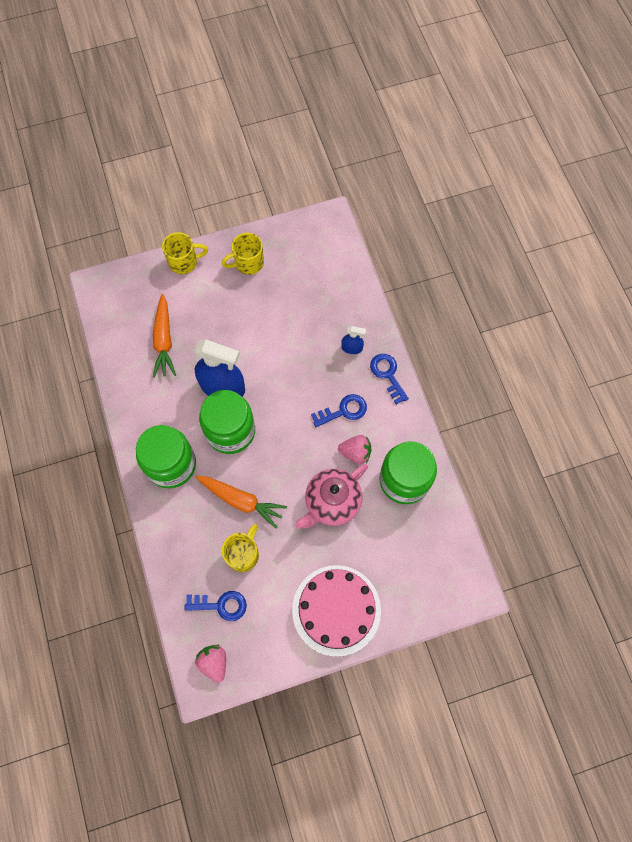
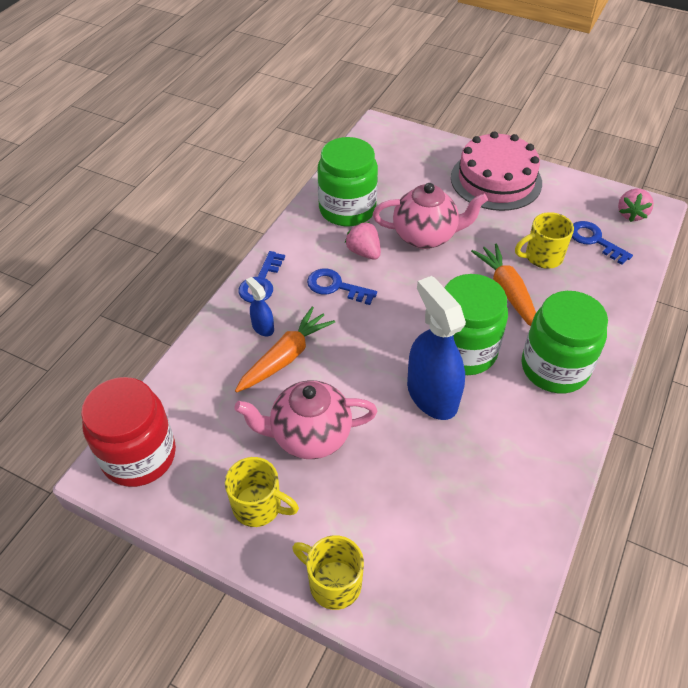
camera: 135 degrees left, 20 degrees down
(164, 340) = (453, 500): orange carrot -> orange carrot (286, 357)
(261, 312) = (309, 436): none -> pink teapot
(326, 237) = (139, 455): none -> red jar

